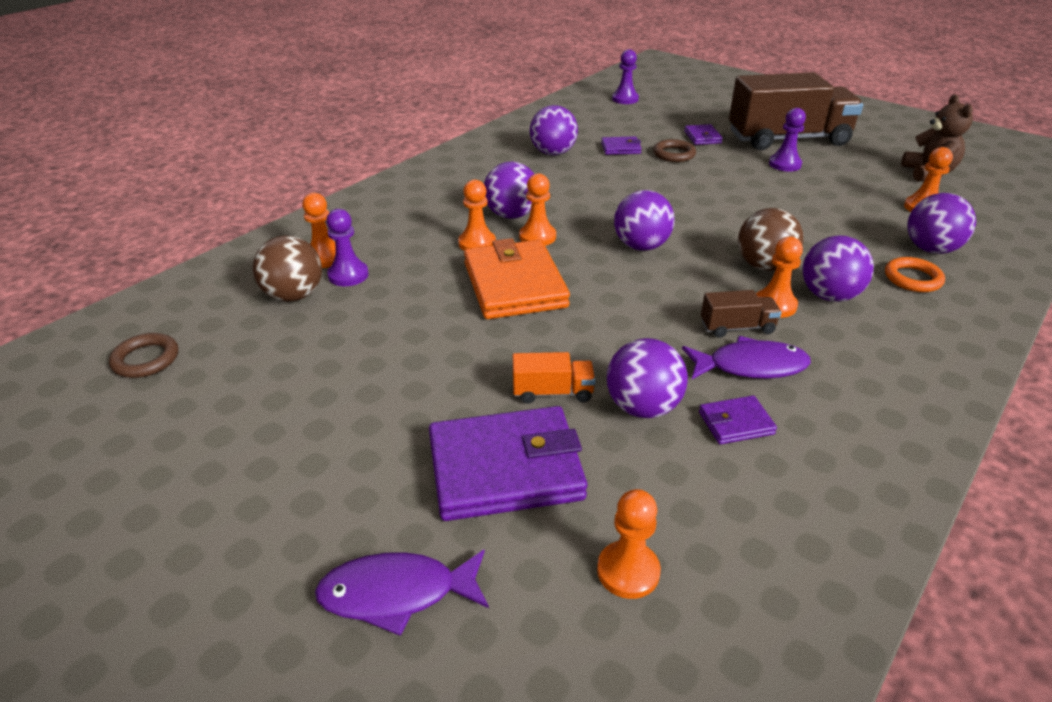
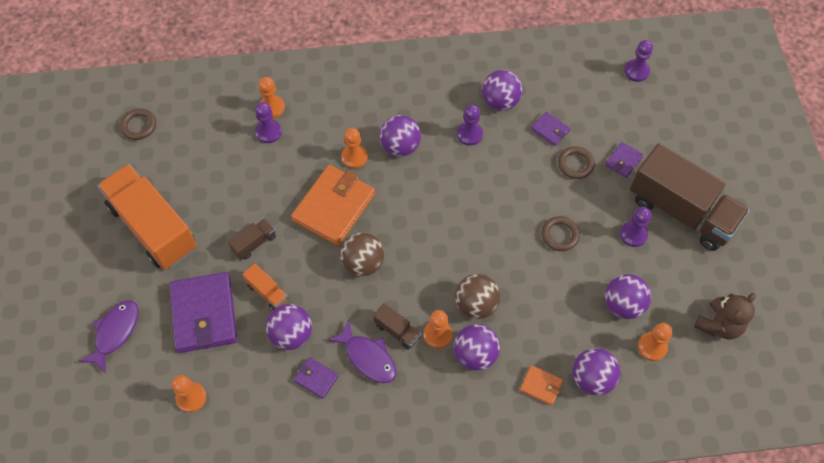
camera: 45 degrees right, 25 degrees up
(294, 296) = (231, 128): brown ball -> brown ball (363, 263)
(300, 436) = (153, 227): none -> orange truck
(397, 593) = (115, 333): purple fish -> purple fish turned 75 degrees clockwise
(468, 363) = (254, 243): none -> brown truck
(505, 469) = (204, 314): purple wallet -> purple wallet turned 45 degrees clockwise
(537, 237) = (391, 178): orange pawn -> none
(561, 179) = (469, 134): none -> purple pawn
(641, 246) = (433, 232): purple ball -> purple ball (623, 305)
(739, 192) = (560, 235): none -> brown ring
(912, 278) = (541, 386): orange ring -> orange wallet

